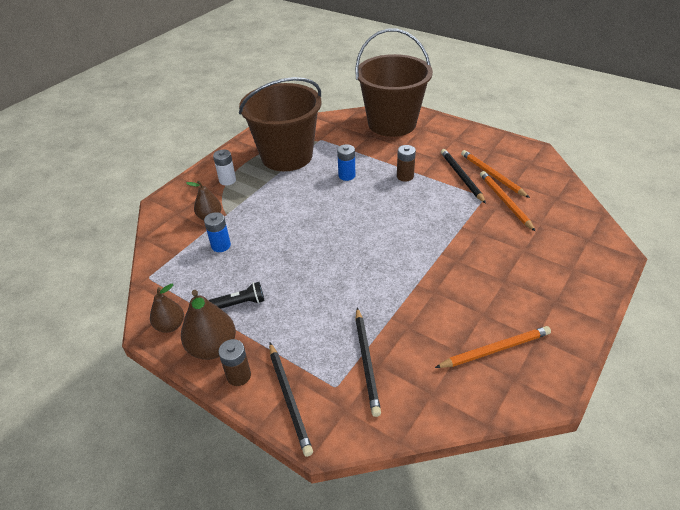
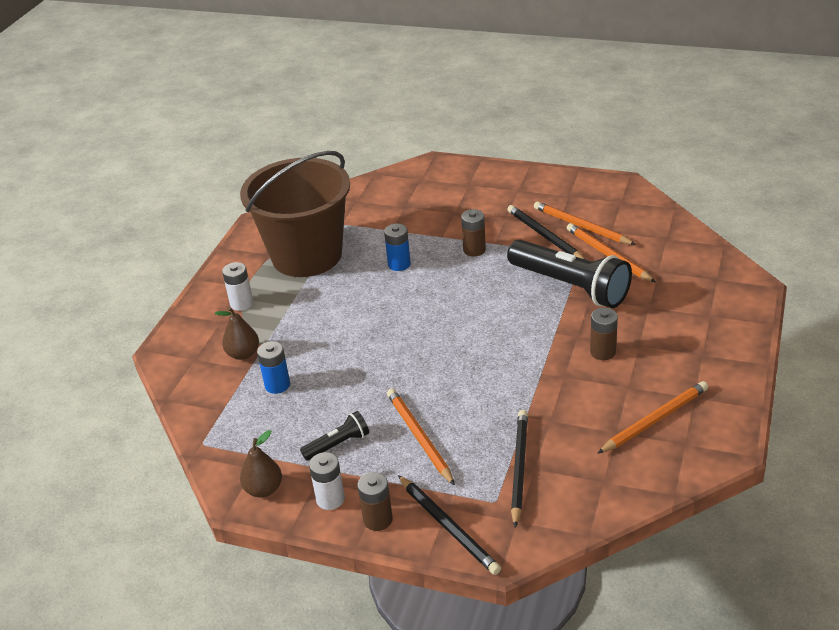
camera: 15 degrees left, 5 degrees down
(213, 347) = (330, 499): brown pear -> white battery
(301, 314) = (419, 437): none -> orange pencil
(367, 362) = (519, 468): black pencil -> black pencil turned 150 degrees counterclockwise
(392, 123) = (428, 185): brown bucket -> none
(466, 219) = (570, 286): none -> black flashlight
(472, 279) = (602, 352): none -> brown battery

